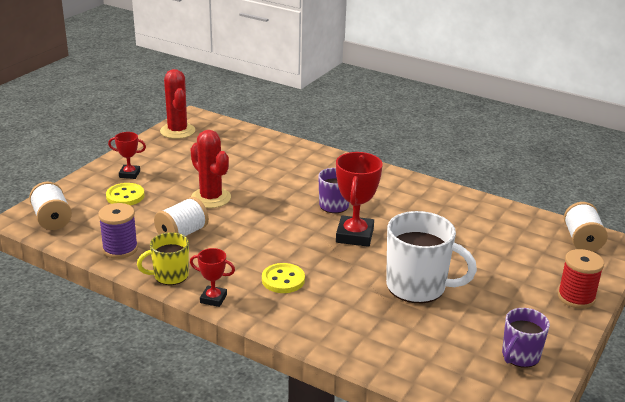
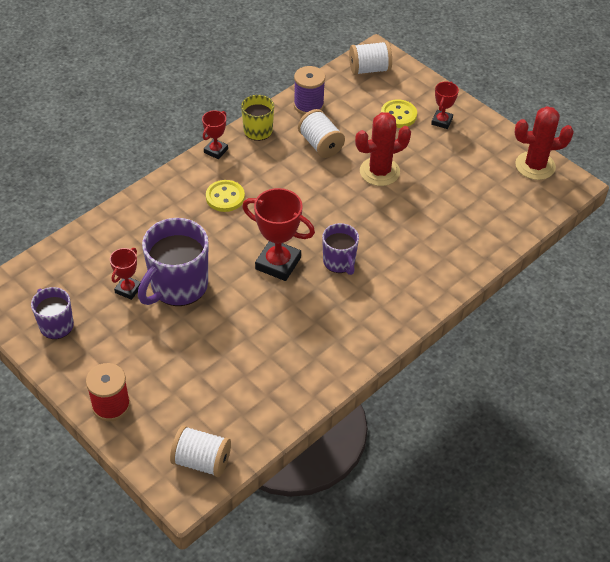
camera: 105 degrees right, 20 degrees up
(418, 287) = (178, 286): white mug -> purple mug
(442, 317) = (128, 289): none -> red trophy

